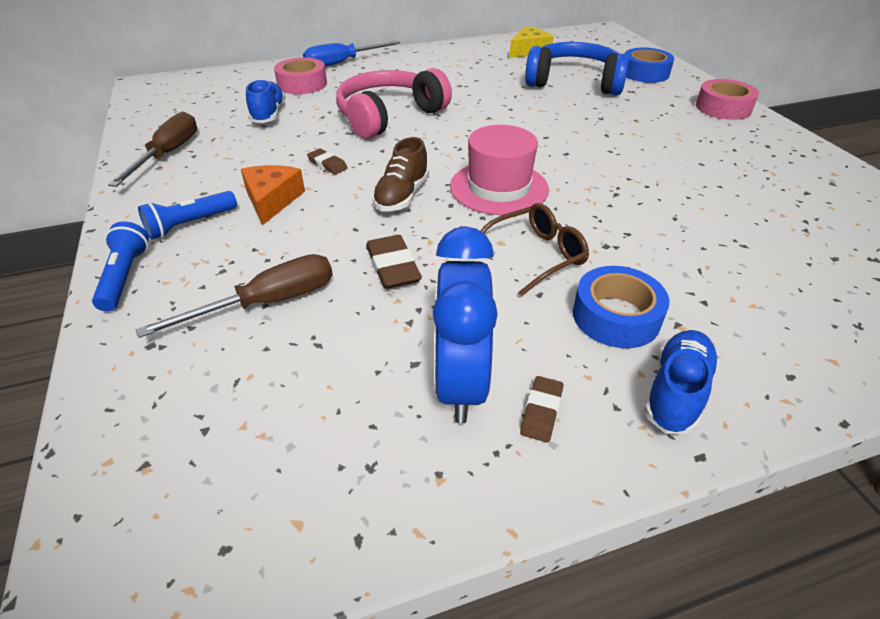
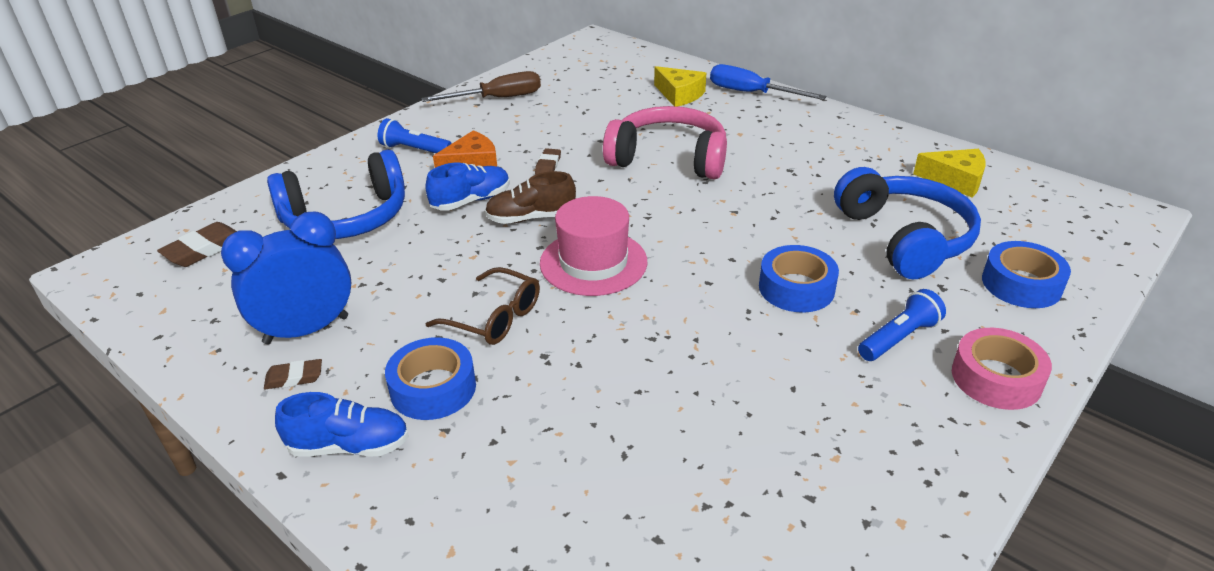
camera: 60 degrees right, 5 degrees down
(125, 277) = (340, 156): blue flashlight -> blue flashlight (899, 338)
(267, 303) = (346, 218): brown screwdriver -> blue headphones
(268, 114) = (604, 106): blue shoe -> blue shoe (471, 201)
(302, 84) = (679, 95): pink tape -> yellow cheese
(393, 267) = (424, 252): brown eraser -> brown eraser (204, 249)
(598, 128) = (796, 288): none -> blue tape

